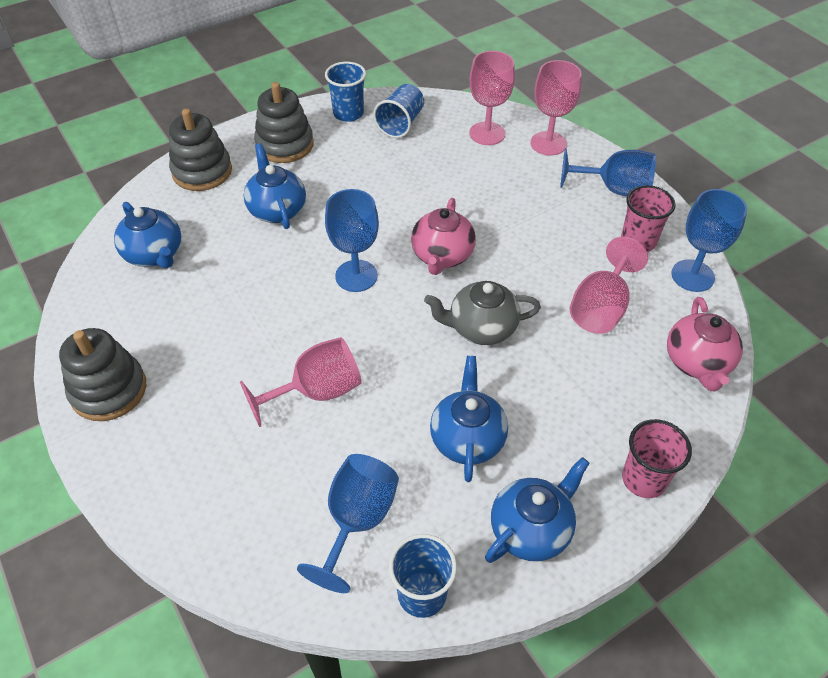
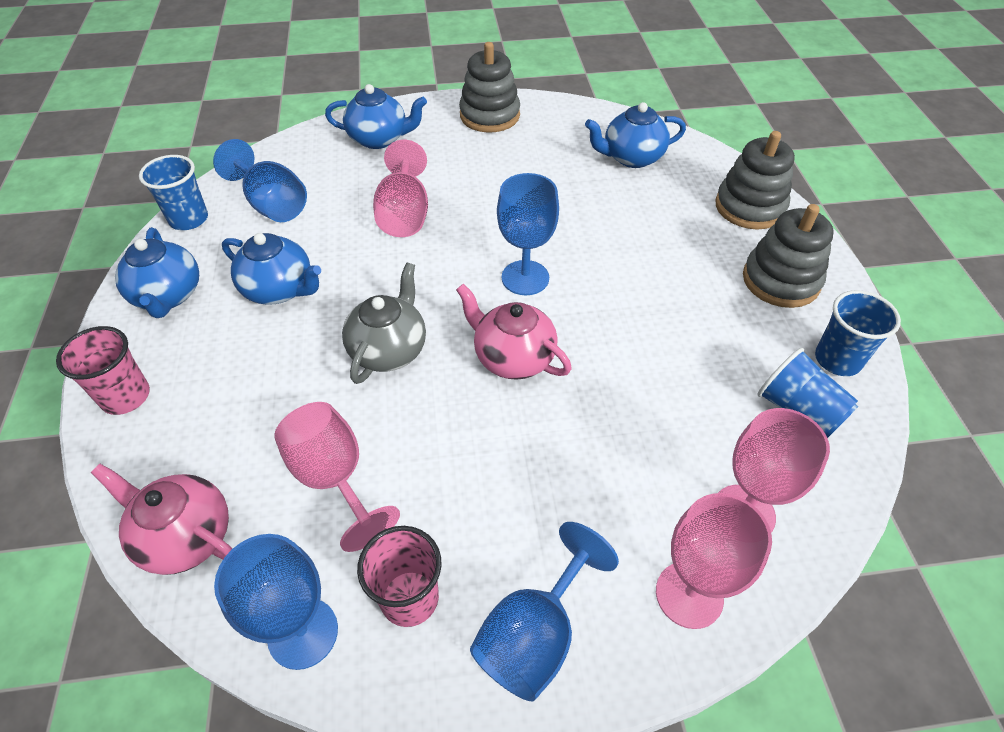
camera: 115 degrees right, 0 degrees up
(277, 210) = (660, 246): blue teapot -> blue teapot (379, 139)

